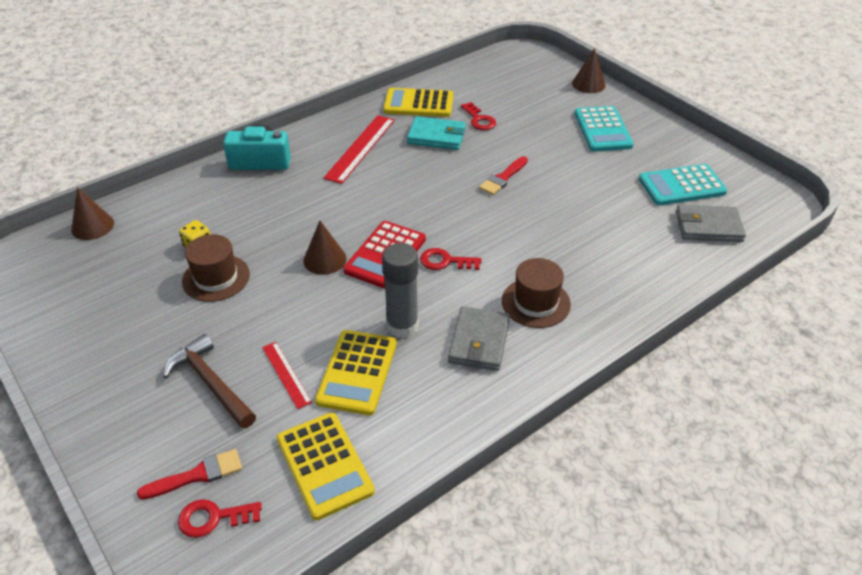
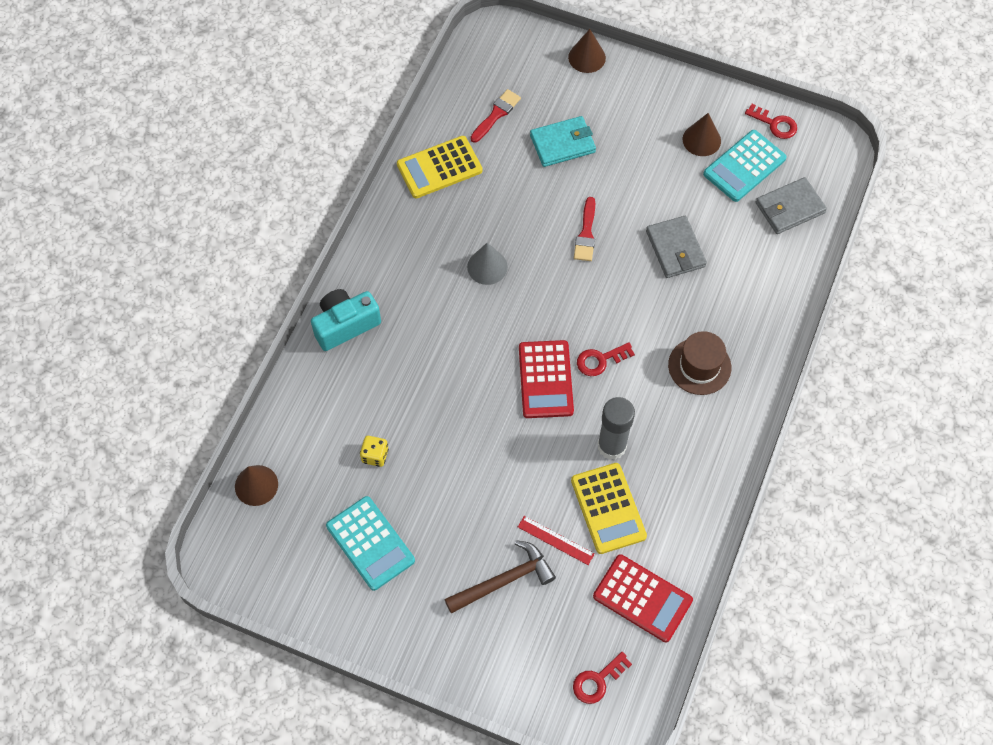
camera: 30 degrees left, 20 degrees up
(197, 475) = (559, 657): red brush -> red brush (496, 114)
(210, 383) = (504, 580): brown hammer -> brown hammer turned 135 degrees clockwise
(216, 278) = (421, 480): brown hat -> none
(324, 259) = (498, 411): brown cone -> brown cone (701, 140)
(325, 465) = (642, 598): yellow calculator -> red calculator
(360, 148) = (428, 259): red ruler -> none
(402, 168) = (487, 267): none -> grey cone
(436, 136) = (489, 207): turquoise wallet -> turquoise wallet (562, 144)
(479, 120) = (514, 163): red key -> red key (775, 124)
(479, 341) = (680, 429): grey wallet -> grey wallet (675, 249)
(603, 130) = (637, 121): turquoise calculator -> turquoise calculator (370, 543)

